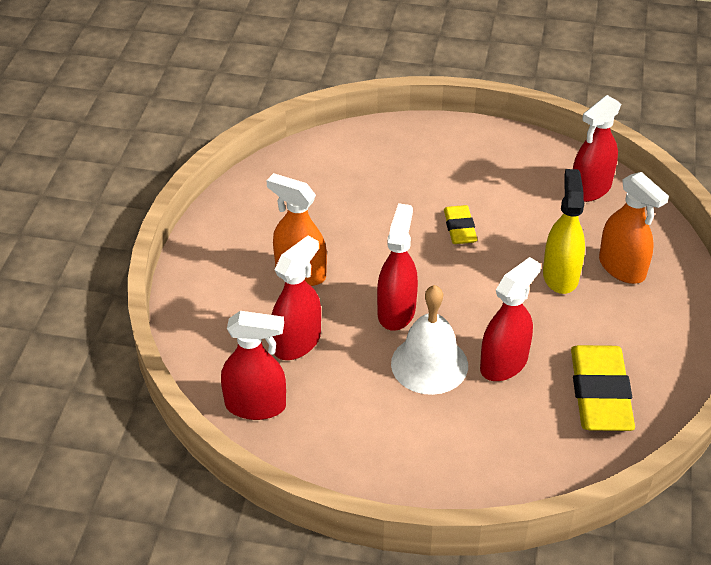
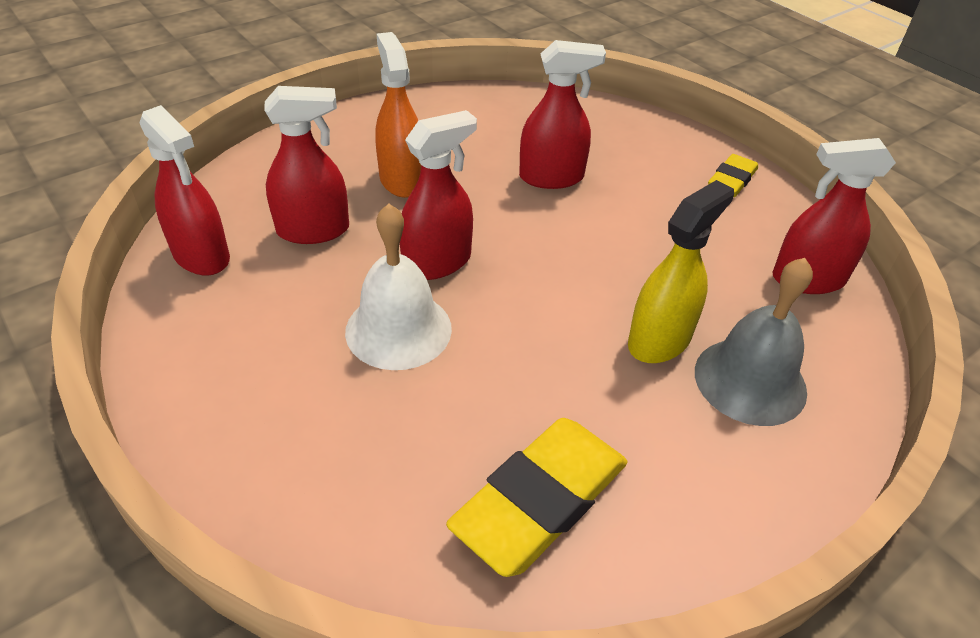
camera: 40 degrees right, 0 degrees up
(460, 228) = (604, 231): yellow eraser -> yellow eraser (731, 180)
(504, 363) = (474, 384): red spray bottle -> red spray bottle (551, 177)
(622, 268) = (750, 381): orange spray bottle -> grey bell

